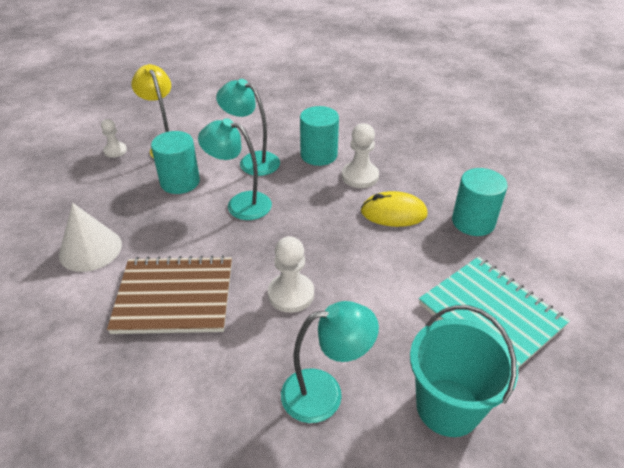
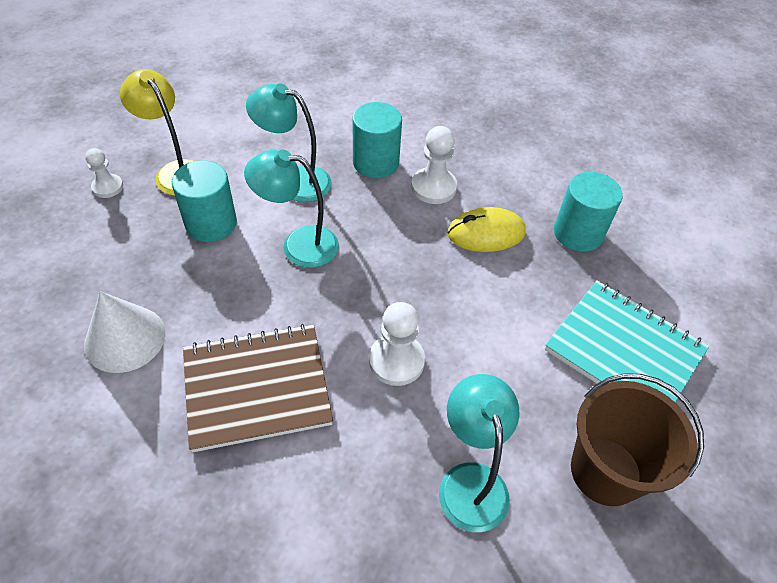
camera: 15 degrees left, 10 degrees up
(325, 393) = (470, 481): turquoise lamp -> turquoise lamp turned 75 degrees counterclockwise
(448, 407) = (605, 471): turquoise bucket -> brown bucket

